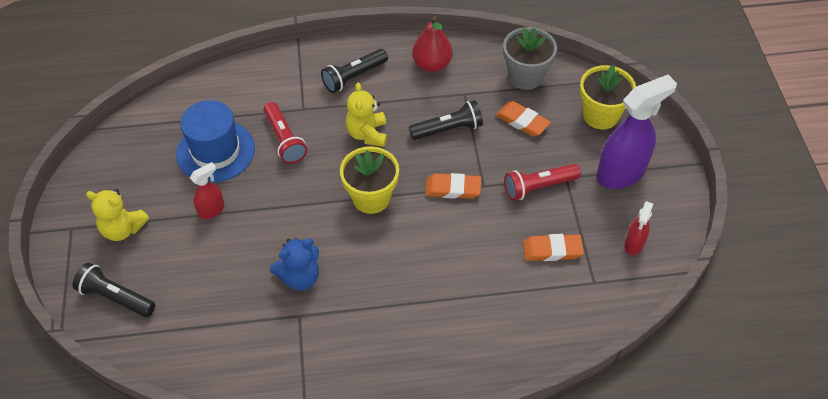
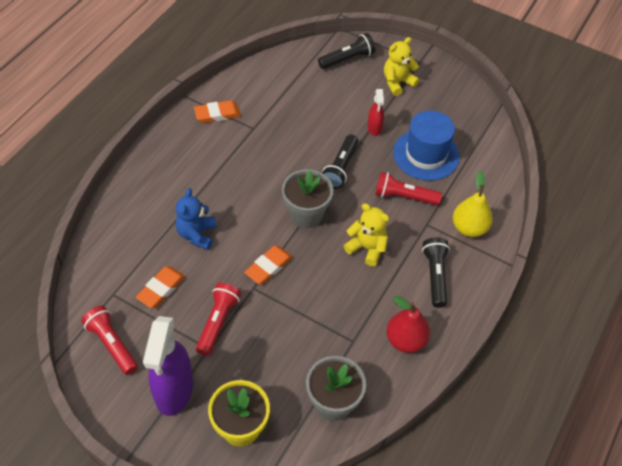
camera: 125 degrees right, 0 degrees up
(282, 80) = (469, 228): none -> yellow pear
(300, 277) = (280, 143): blue teddy bear -> blue teddy bear (196, 234)
(371, 198) = (306, 214): yellow flower pot -> grey flower pot
(448, 129) = (326, 302): black flashlight -> black flashlight (340, 168)
(522, 121) = (288, 361): orange eraser -> orange eraser (217, 114)
(633, 244) = (112, 344): red spray bottle -> red flashlight

